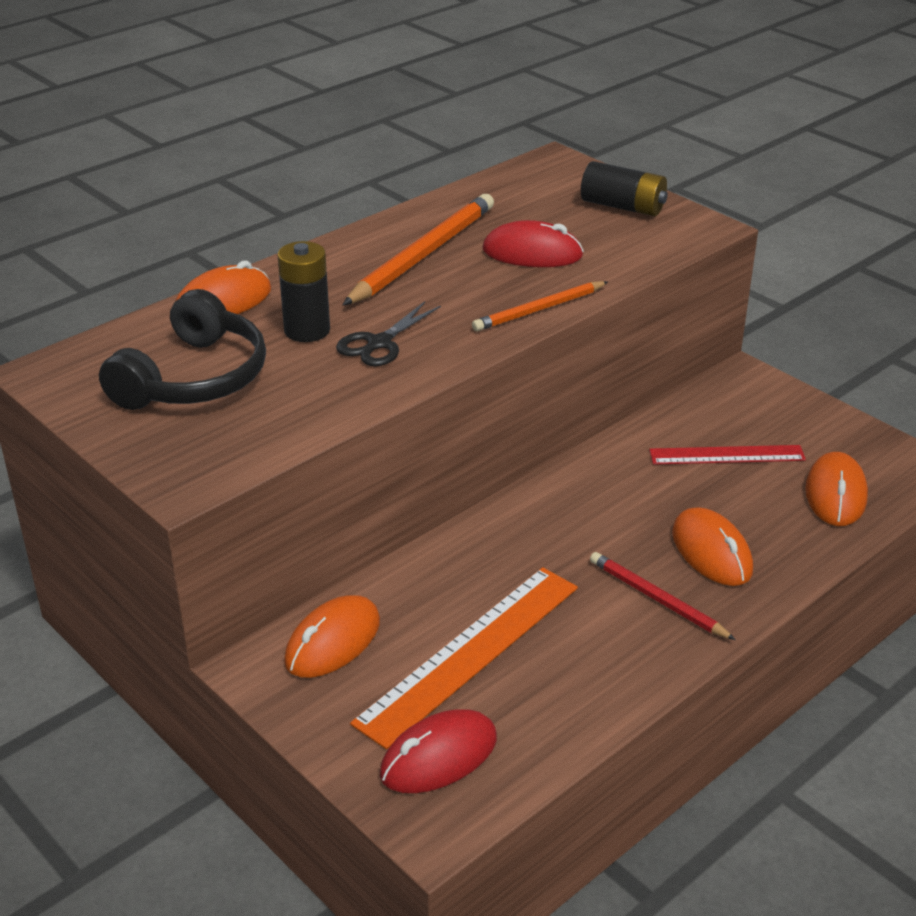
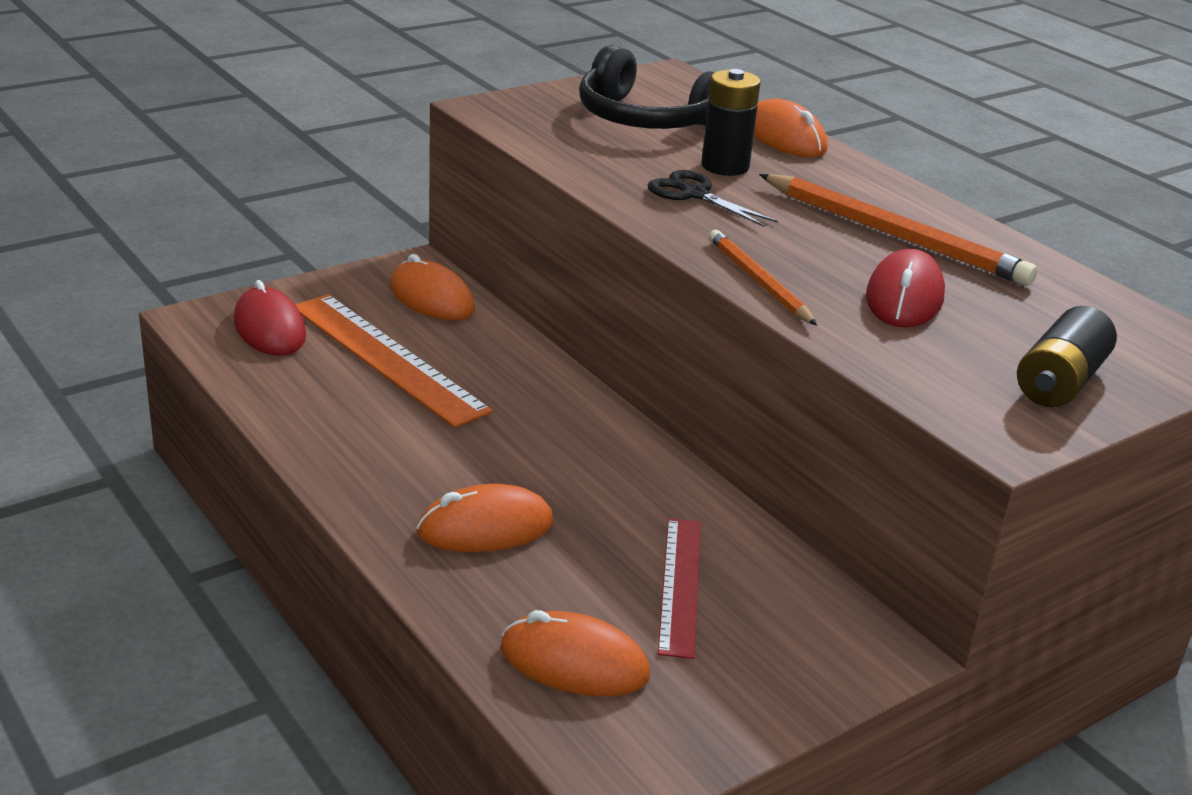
camera: 95 degrees right, 5 degrees down
(657, 599) = (418, 473): red pencil -> none

